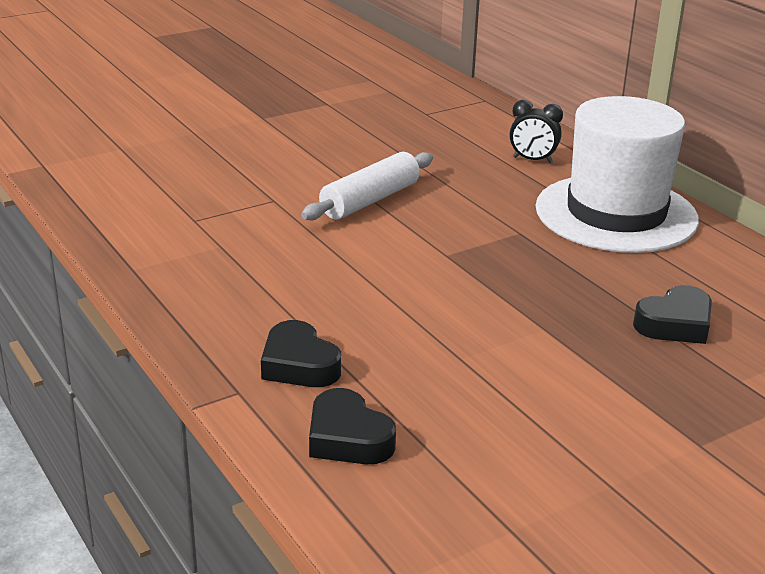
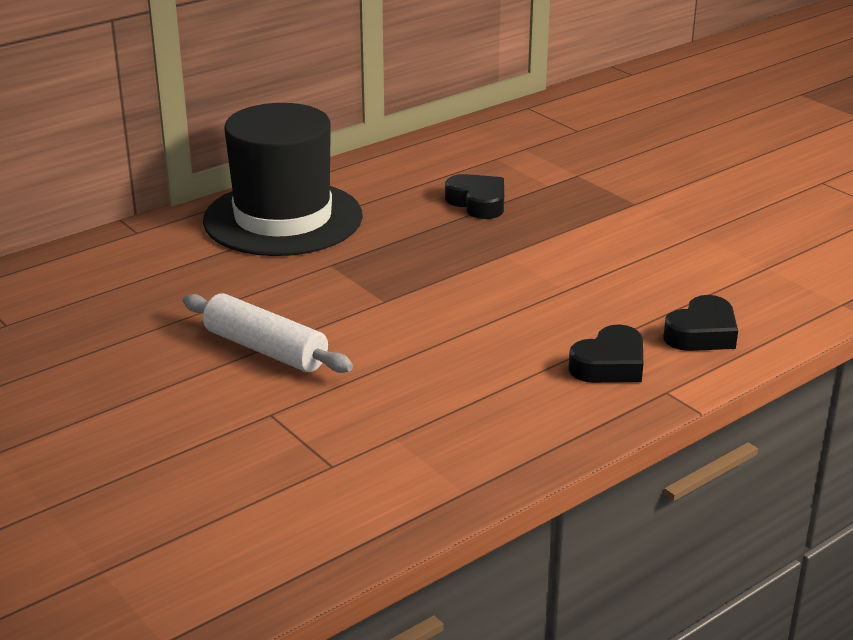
camera: 95 degrees left, 0 degrees up
(532, 160) = (156, 257): black clock -> none
(616, 214) = (283, 218): white hat -> black hat

